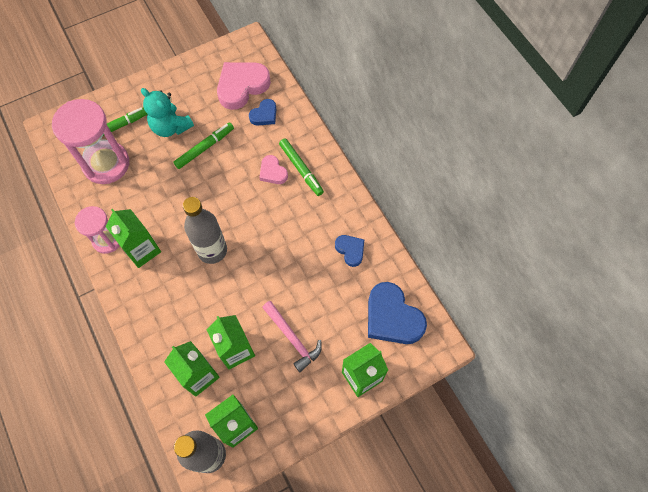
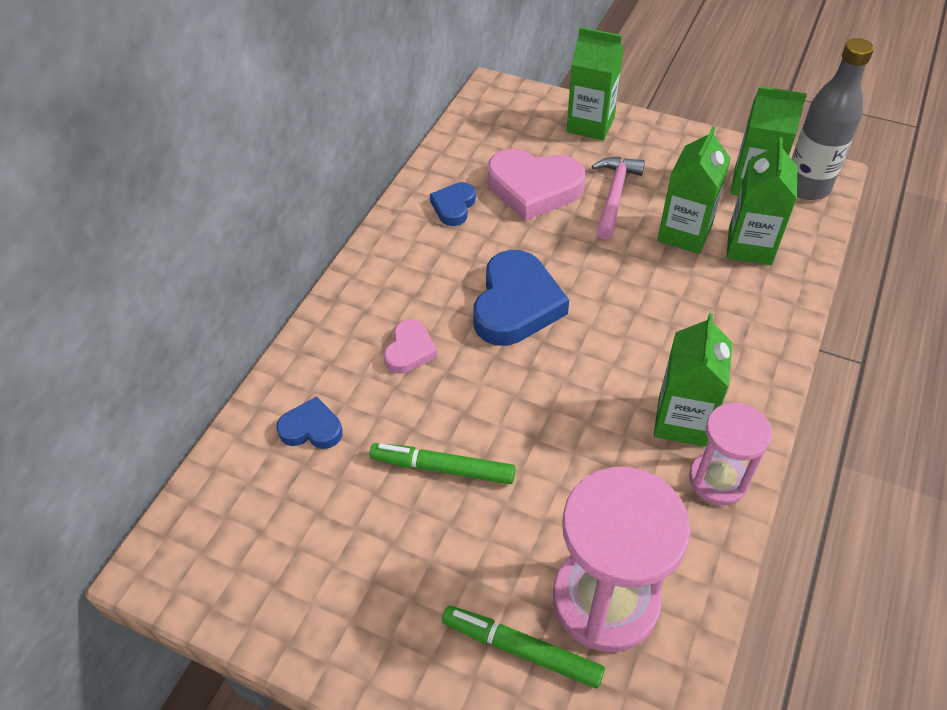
camera: 125 degrees left, 15 degrees down
(171, 127) = (445, 553): turquoise teddy bear -> none
(212, 250) = (595, 338): grey bottle -> none
(242, 86) = (273, 502): pink heart -> pink heart (534, 188)
(301, 169) = (376, 321): green marker -> none
(392, 317) = (501, 134): blue heart -> blue heart (516, 305)

